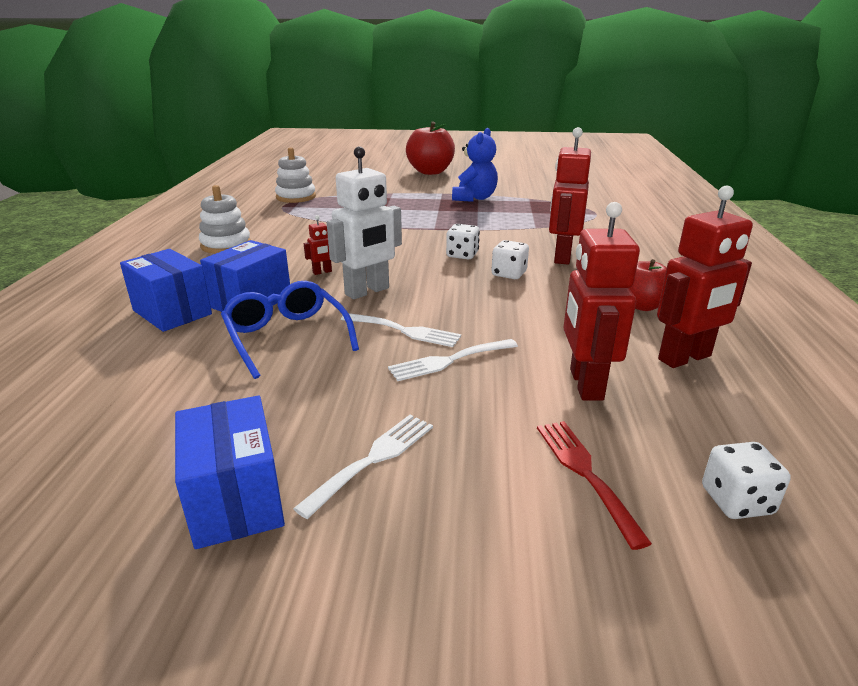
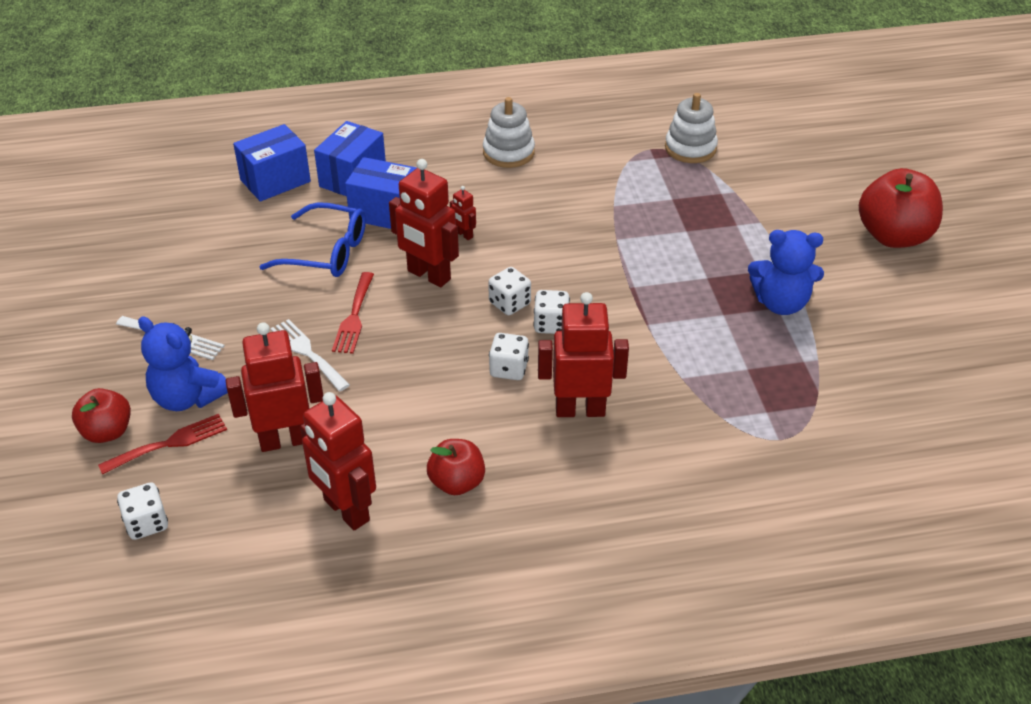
camera: 75 degrees right, 15 degrees up
(236, 500) = (132, 292): blue box -> blue box (275, 181)
(286, 336) = (327, 252): blue glasses -> blue glasses turned 60 degrees clockwise
(367, 291) = (428, 275): white robot -> red robot
(405, 331) = (354, 317): white fork -> red fork
(428, 265) = (509, 303): none -> white dice
(499, 452) = (187, 397): none -> blue teddy bear
(555, 539) = (107, 432): none -> red apple

